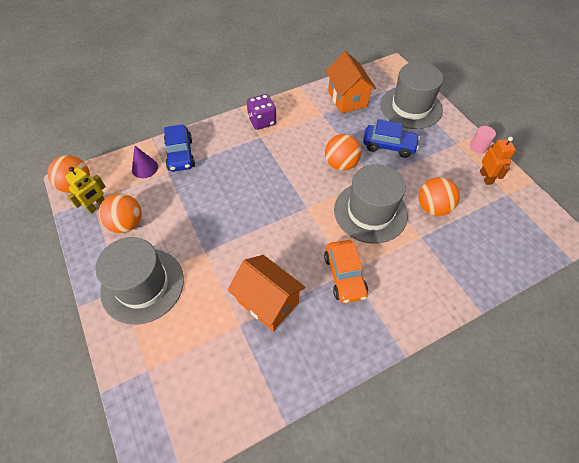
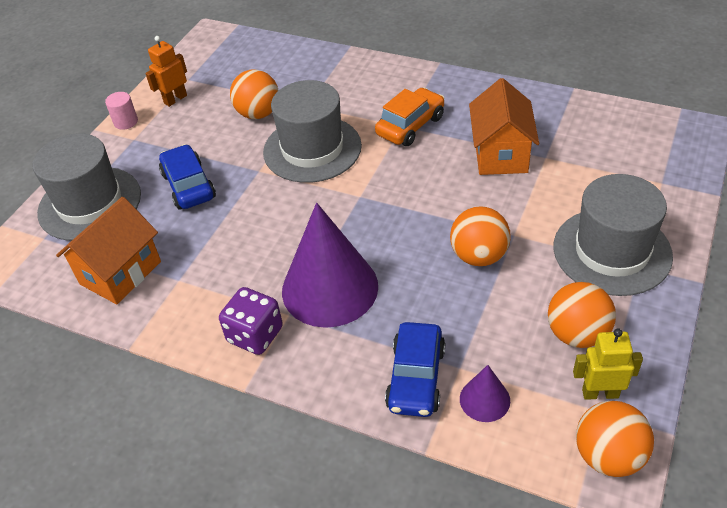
camera: 125 degrees left, 10 degrees down
(180, 155) = (416, 378): blue car -> blue car turned 150 degrees clockwise
(258, 157) = (330, 288): none -> purple cone
(341, 164) = (262, 207): orange ball -> orange ball (479, 256)

